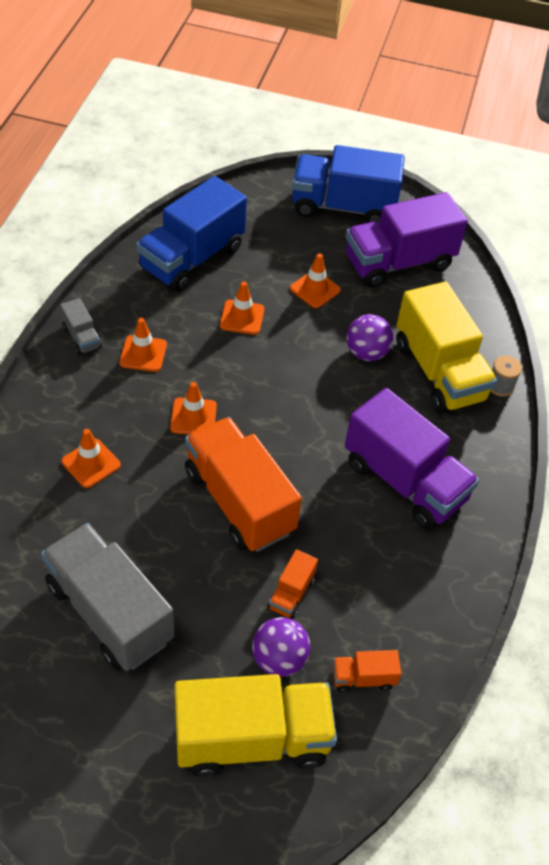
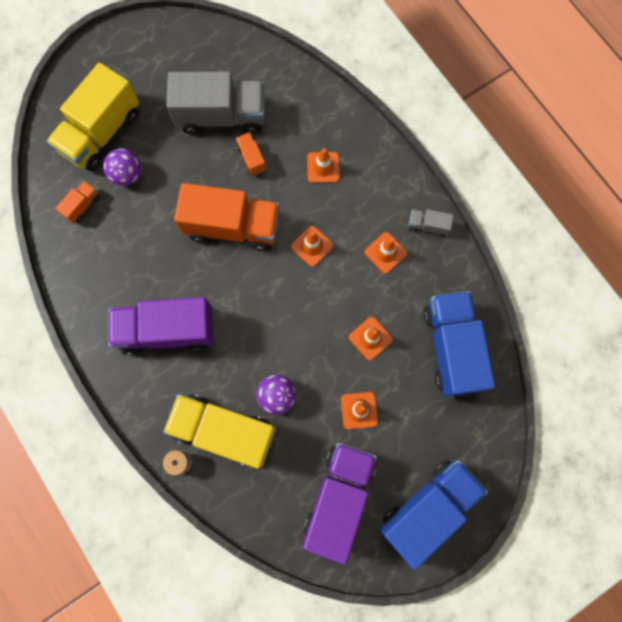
camera: 135 degrees right, 25 degrees up
(291, 593) = (155, 209): orange truck -> orange truck (251, 158)

